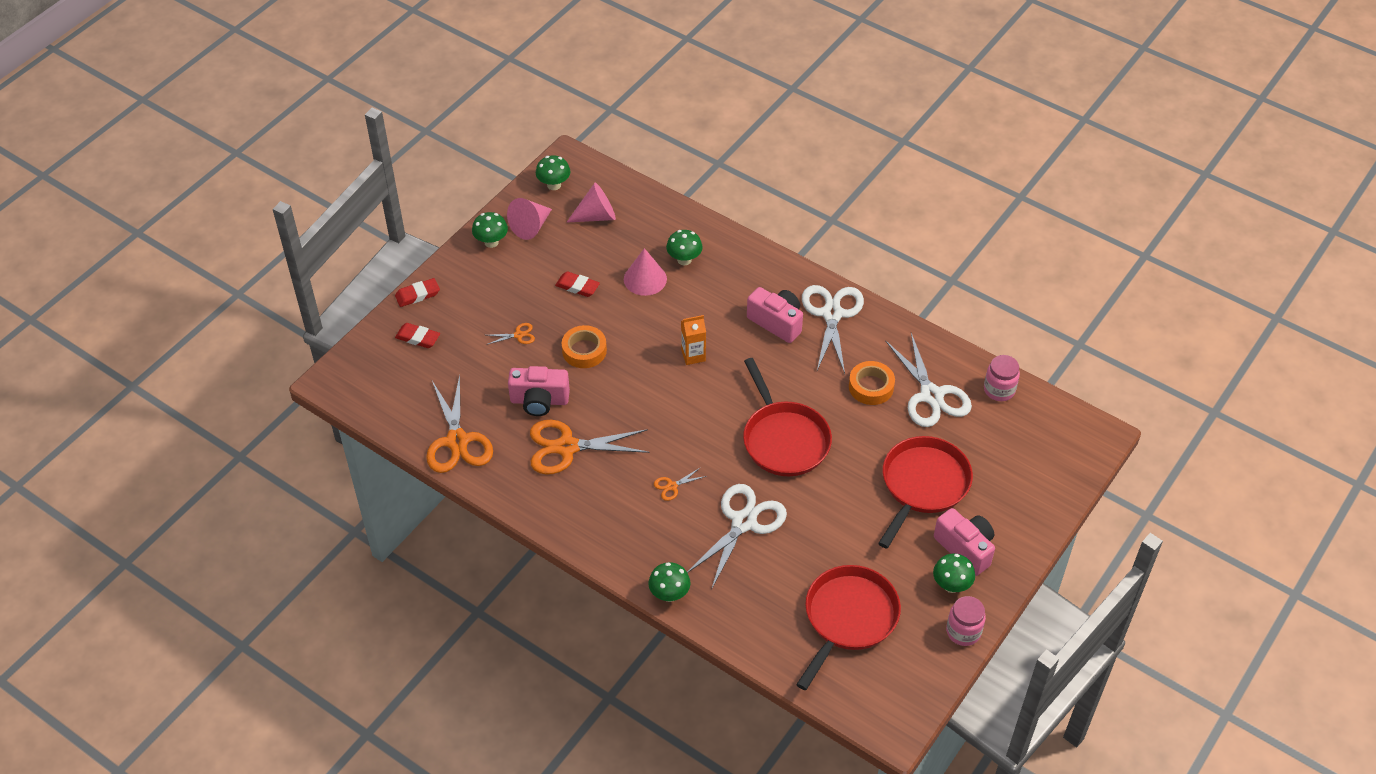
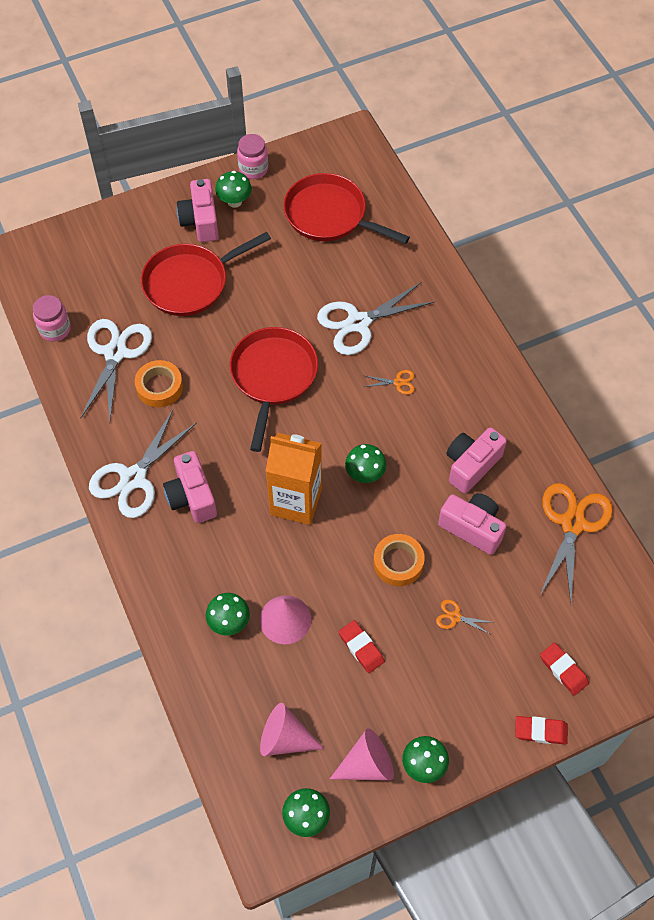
camera: 150 degrees left, 10 degrees up
(567, 447) = (471, 465): orange scissors -> pink camera
(669, 594) = (456, 295): green mushroom -> green mushroom (365, 474)
(693, 355) = (296, 502): orange carton -> orange carton, size x1.90
(848, 618) = (329, 215): red pan -> red pan turned 60 degrees clockwise

